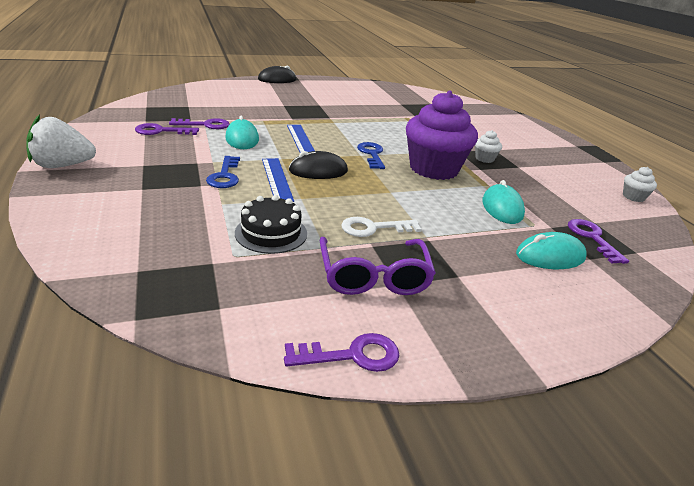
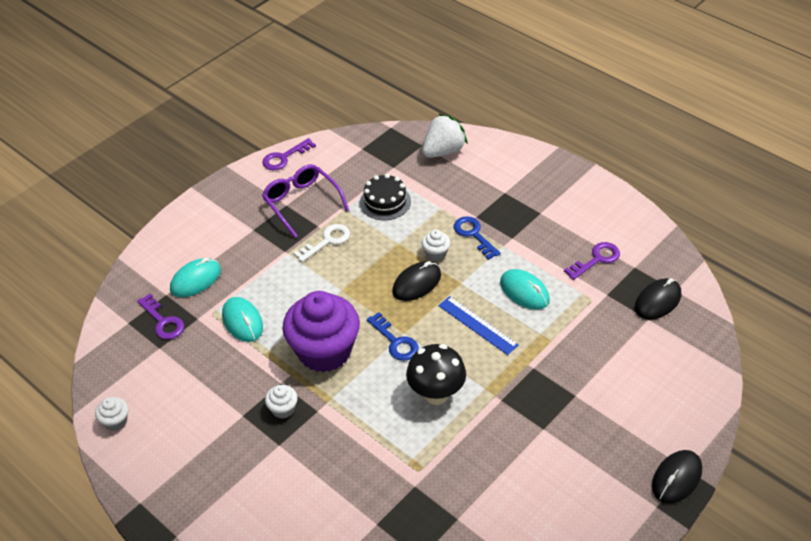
camera: 155 degrees right, 15 degrees up
(63, 165) = (581, 182): white strawberry -> white strawberry (443, 151)
(167, 107) = (657, 301): none -> black mouse
(205, 125) = (582, 293): purple key -> none
(276, 179) = (436, 253): blue ruler -> white cupcake
(368, 130) = (436, 394): none -> black mushroom

